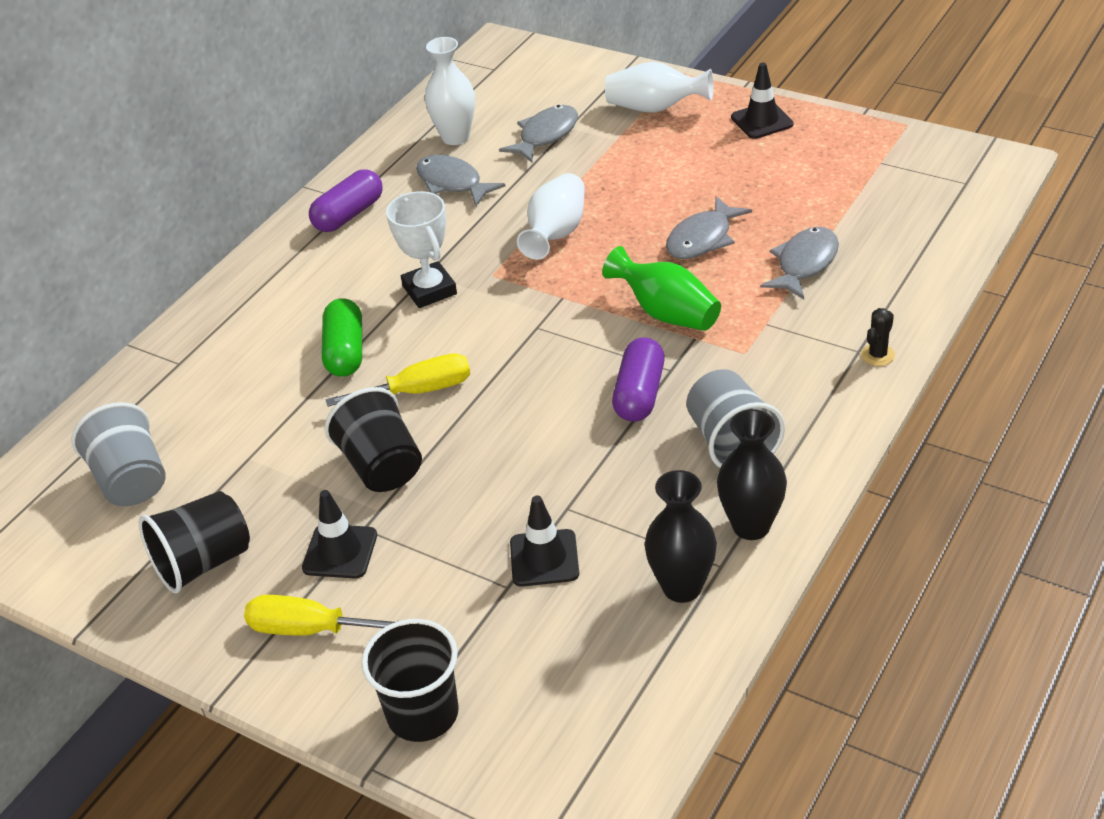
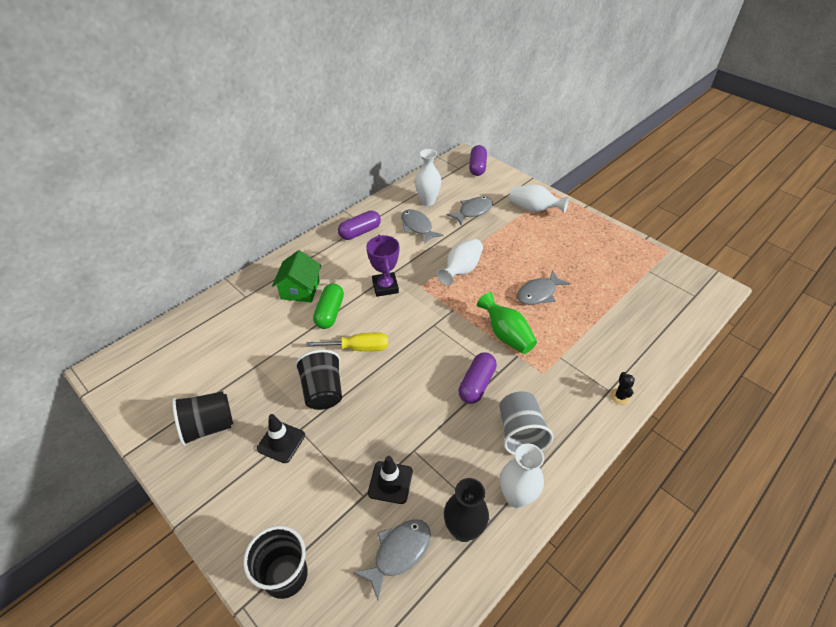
camera: 10 degrees right, 5 degrees up
(131, 481) = (193, 362): grey cup -> none
(276, 329) = (300, 290): none -> green house
(310, 629) = (246, 491): yellow screwdriver -> none
(429, 290) = (385, 287): white trophy -> purple trophy
(528, 60) = (477, 167): none -> purple capsule
(751, 526) = (516, 497): black vase -> white vase
(762, 121) = (588, 230): black traffic cone -> none
(804, 264) = (591, 324): grey fish -> grey fish (398, 553)
(877, 355) = (620, 396): black cactus -> black cactus turned 45 degrees counterclockwise

